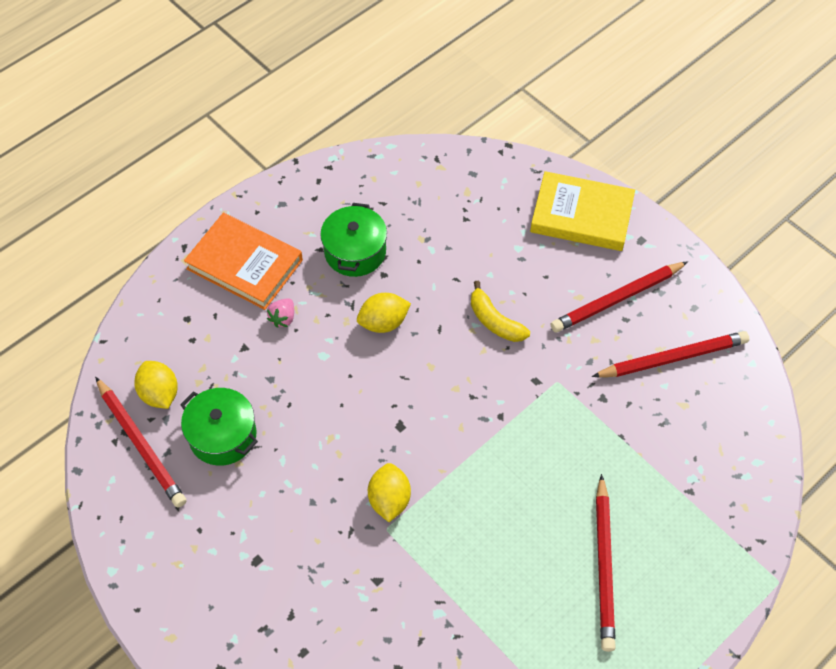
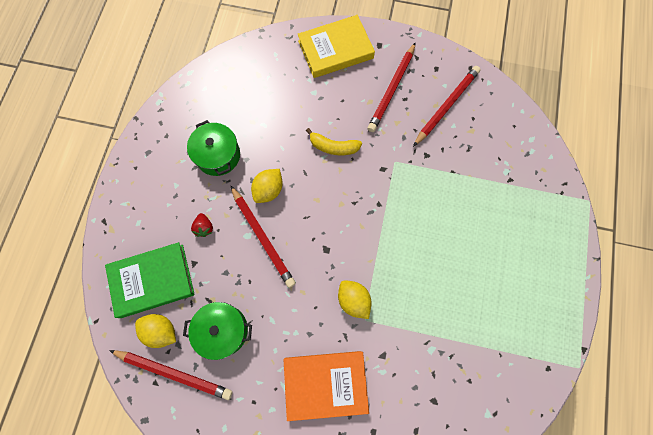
camera: 35 degrees left, 15 degrees up
(188, 337) = (152, 280): none -> green book
(244, 264) = (153, 208): orange book -> orange book (325, 384)
(283, 318) = (204, 228): pink strawberry -> red strawberry
(604, 566) = (498, 255): red pencil -> red pencil (263, 237)

